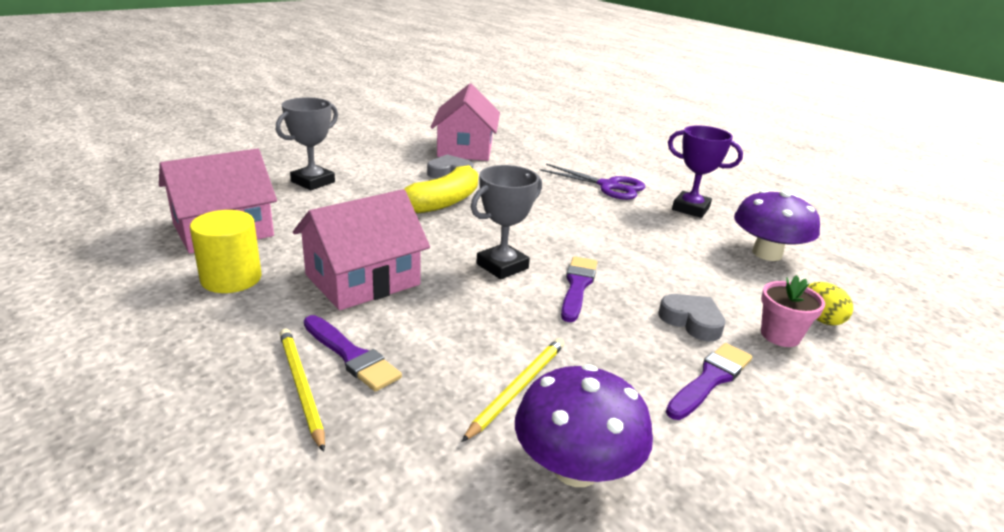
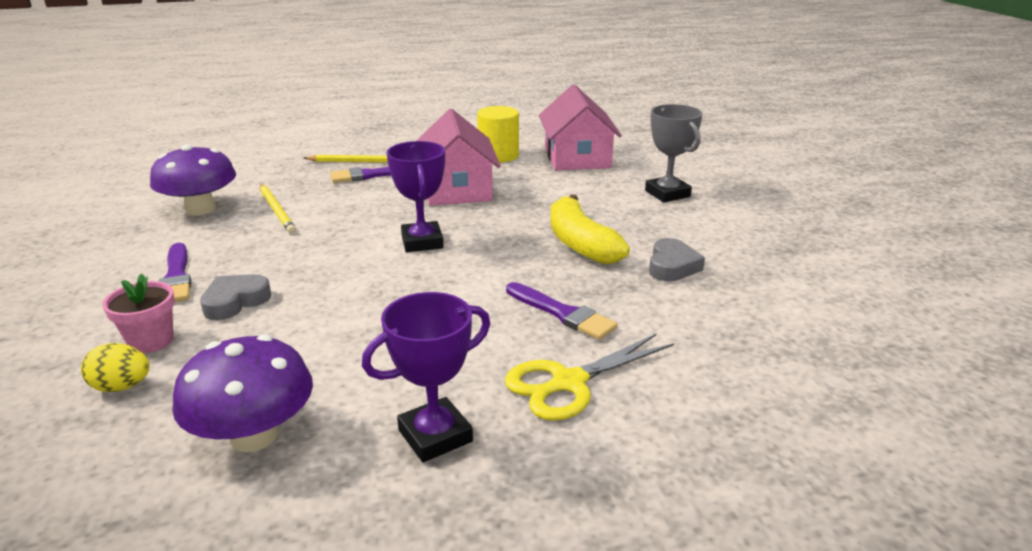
camera: 120 degrees right, 0 degrees up
(465, 149) = (769, 298): pink house -> none
(502, 266) = (422, 242): grey trophy -> purple trophy
(577, 286) = (352, 266): purple brush -> purple brush (562, 313)
(608, 186) = (568, 383): purple scissors -> yellow scissors
(692, 321) = (235, 301): grey heart -> grey heart turned 150 degrees clockwise

